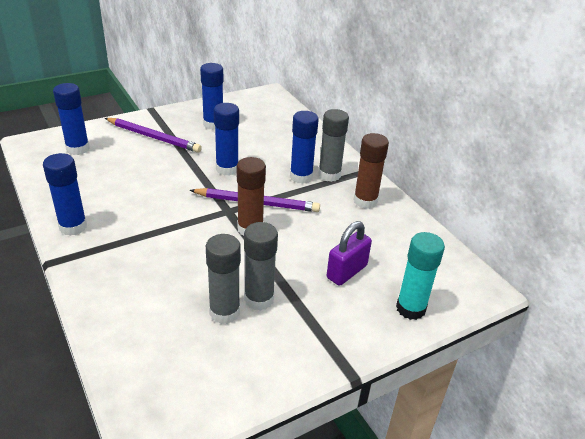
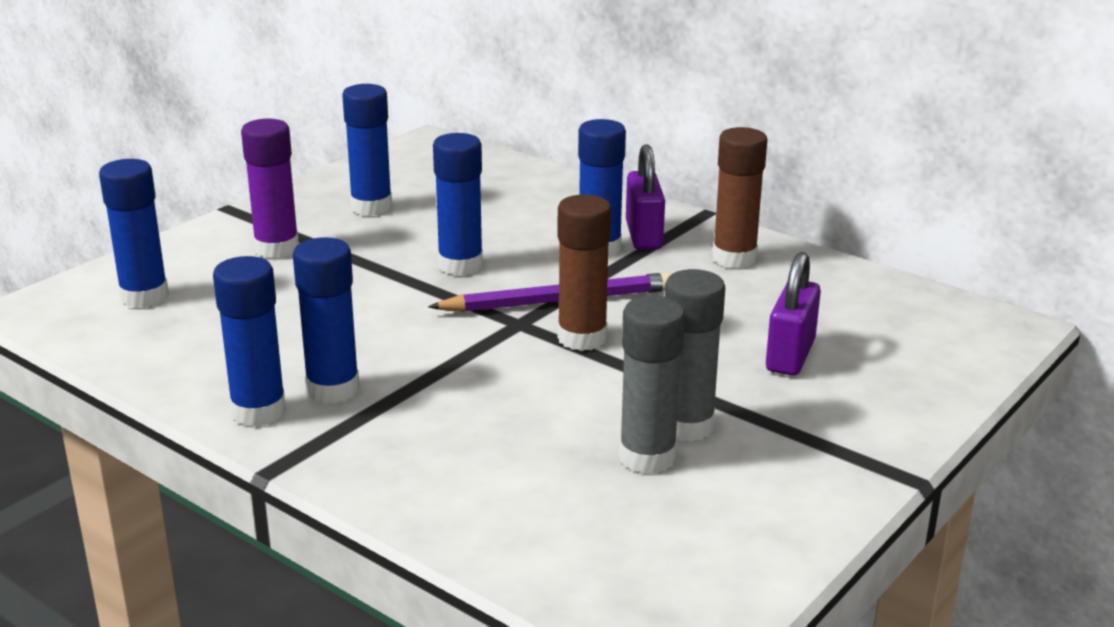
camera: 20 degrees left, 10 degrees down
(114, 224) = (333, 389): none -> blue glue stick
(153, 137) = (277, 248): purple pencil -> purple glue stick
(329, 175) = (643, 236): grey glue stick -> purple padlock
(410, 308) = (926, 377): turquoise glue stick -> none

